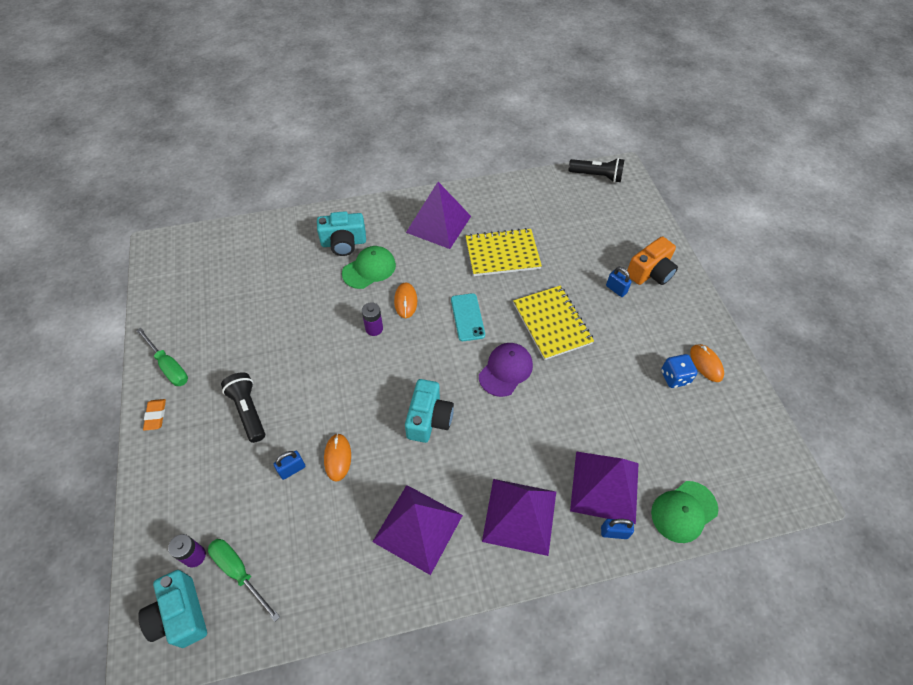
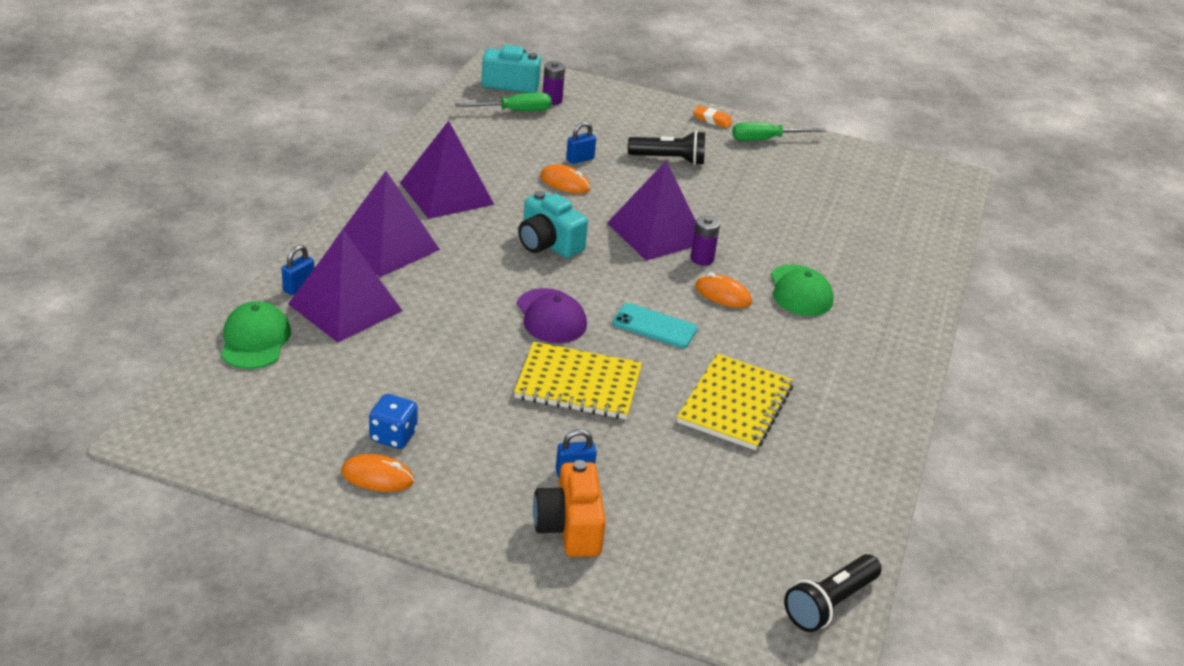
camera: 120 degrees right, 20 degrees down
(292, 469) = (580, 159): blue padlock -> blue padlock turned 60 degrees clockwise
(344, 243) = (863, 290): turquoise camera -> none
(438, 224) = (840, 377): purple pyramid -> purple pyramid (656, 233)

